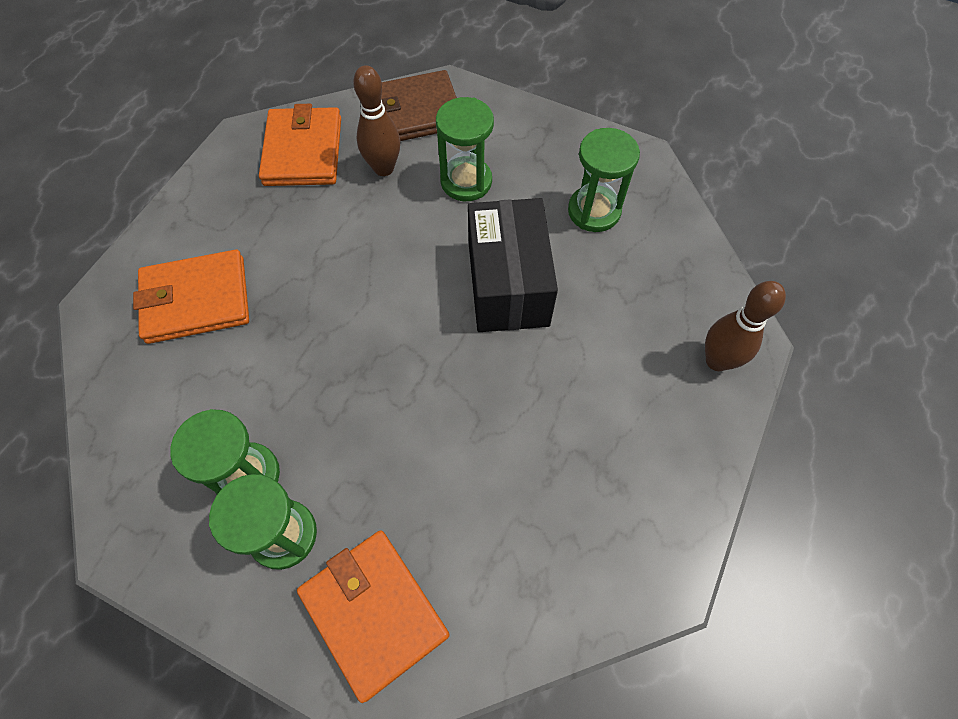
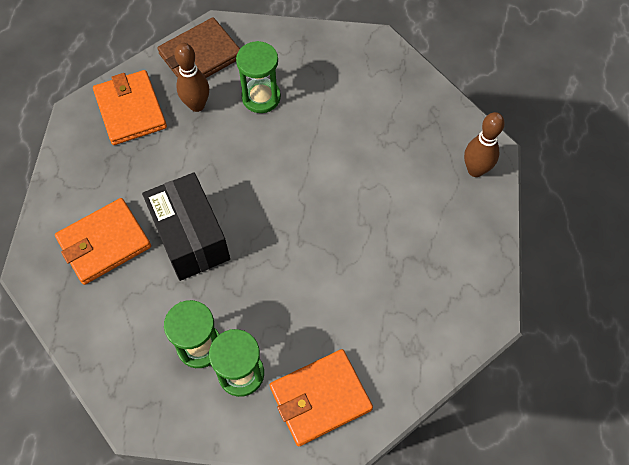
camera: 20 degrees left, 0 degrees up
(374, 613) = (320, 398): orange wallet -> orange wallet turned 60 degrees counterclockwise
(508, 284) = (320, 162): black box -> black box (191, 238)
(594, 211) = (359, 92): green hourglass -> none

